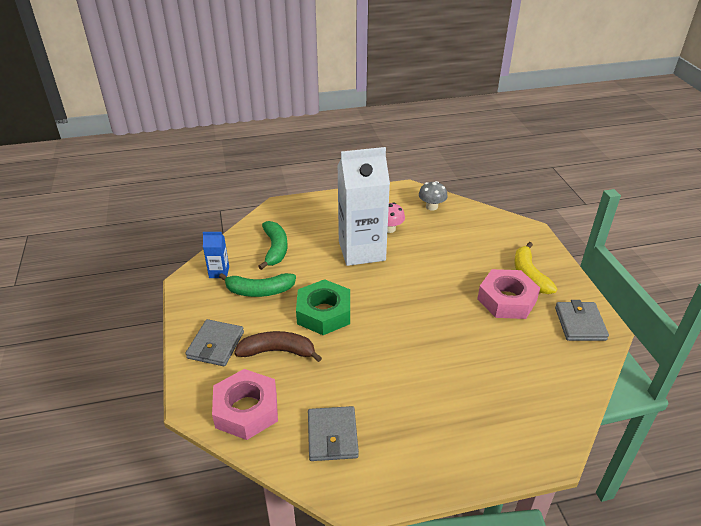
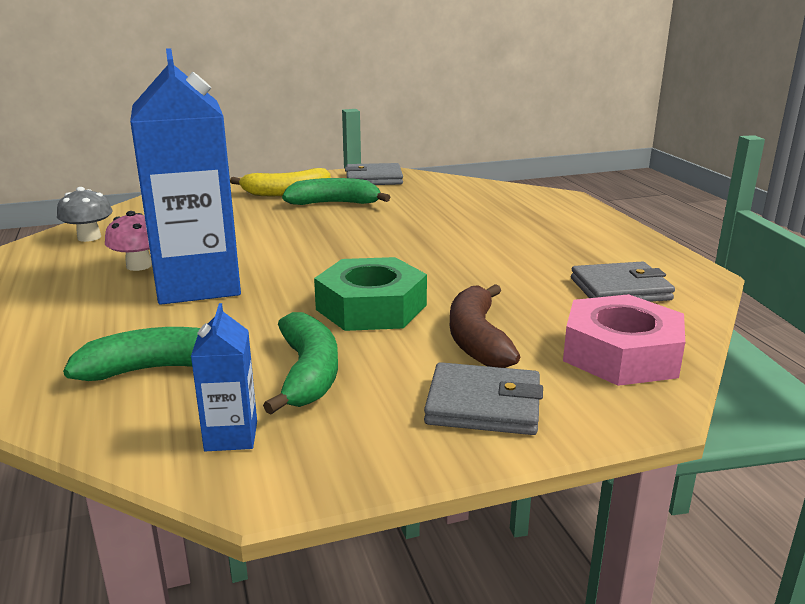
camera: 95 degrees left, 15 degrees down
(361, 251) = (198, 285): white carton -> blue carton
(507, 300) = (334, 203): pink nut -> green banana

